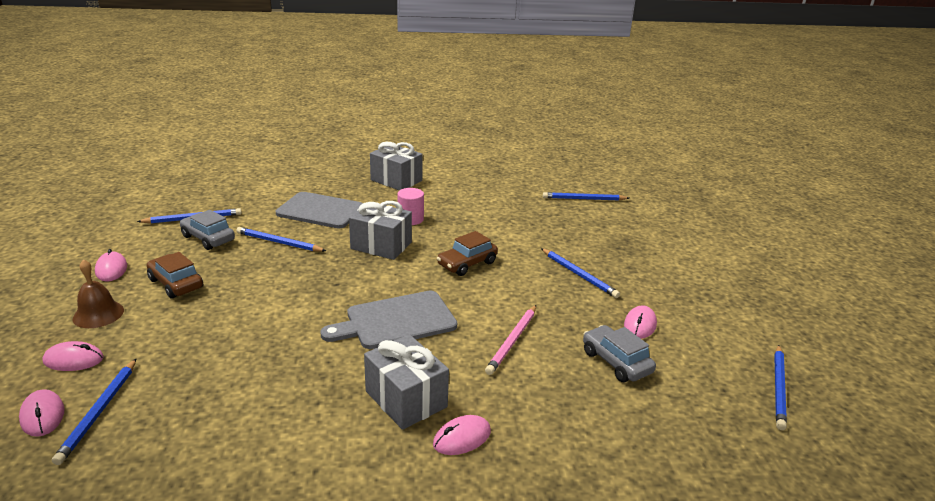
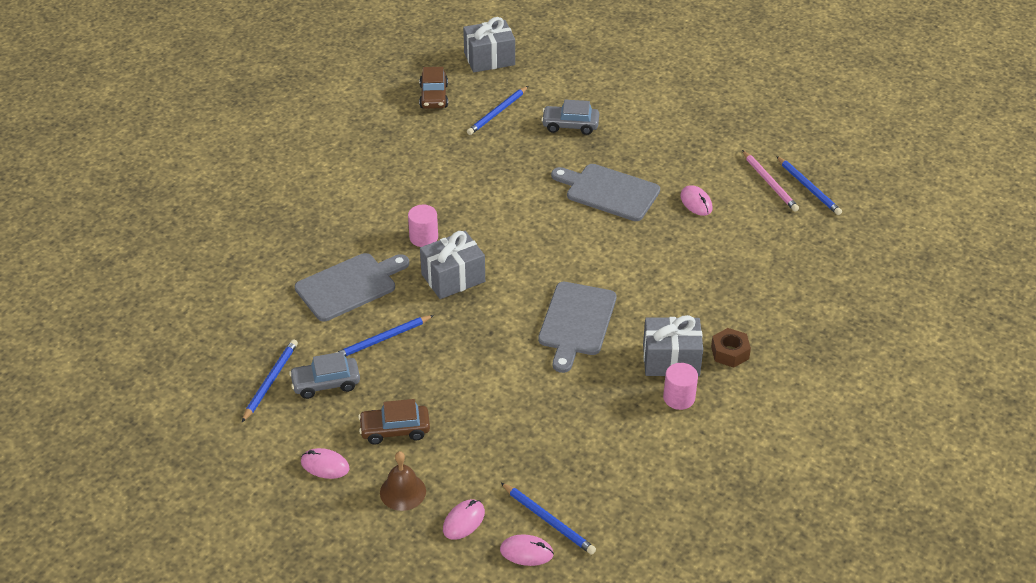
camera: 50 degrees left, 15 degrees up
(354, 429) = (679, 398): none -> pink cylinder
(396, 180) = (332, 208): grey gift -> grey gift (489, 59)
(462, 438) = (730, 352): pink mouse -> brown nut
(467, 264) = (533, 243): brown car -> brown car (434, 96)
(512, 341) = (656, 275): pink pencil -> pink pencil (770, 183)
(579, 275) = (609, 191): blue pencil -> grey cutting board
(616, 362) = (723, 240): grey car -> grey car (570, 125)

